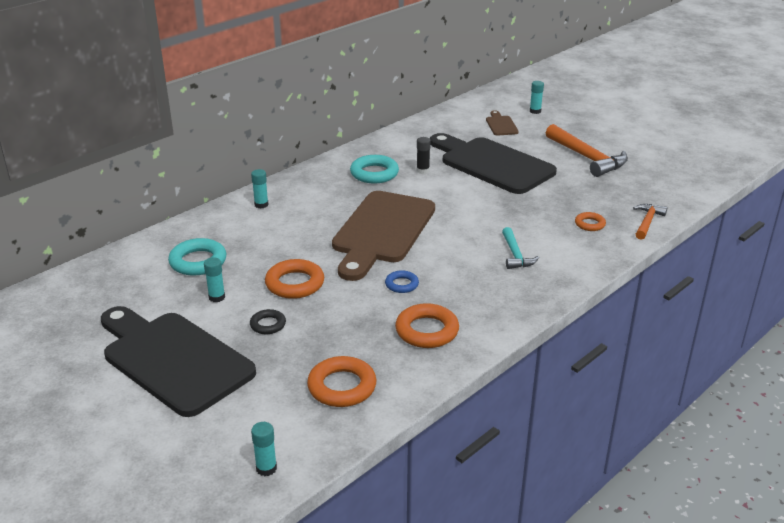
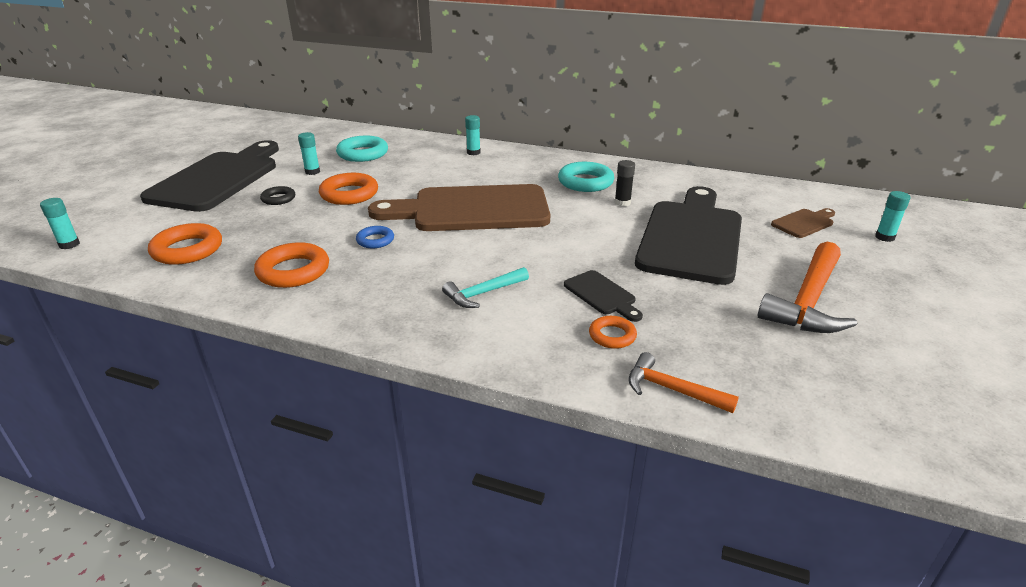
camera: 65 degrees right, 0 degrees up
(543, 214) = (602, 295): none -> black cutting board
(647, 222) = (672, 390): orange hammer -> orange hammer turned 150 degrees counterclockwise

